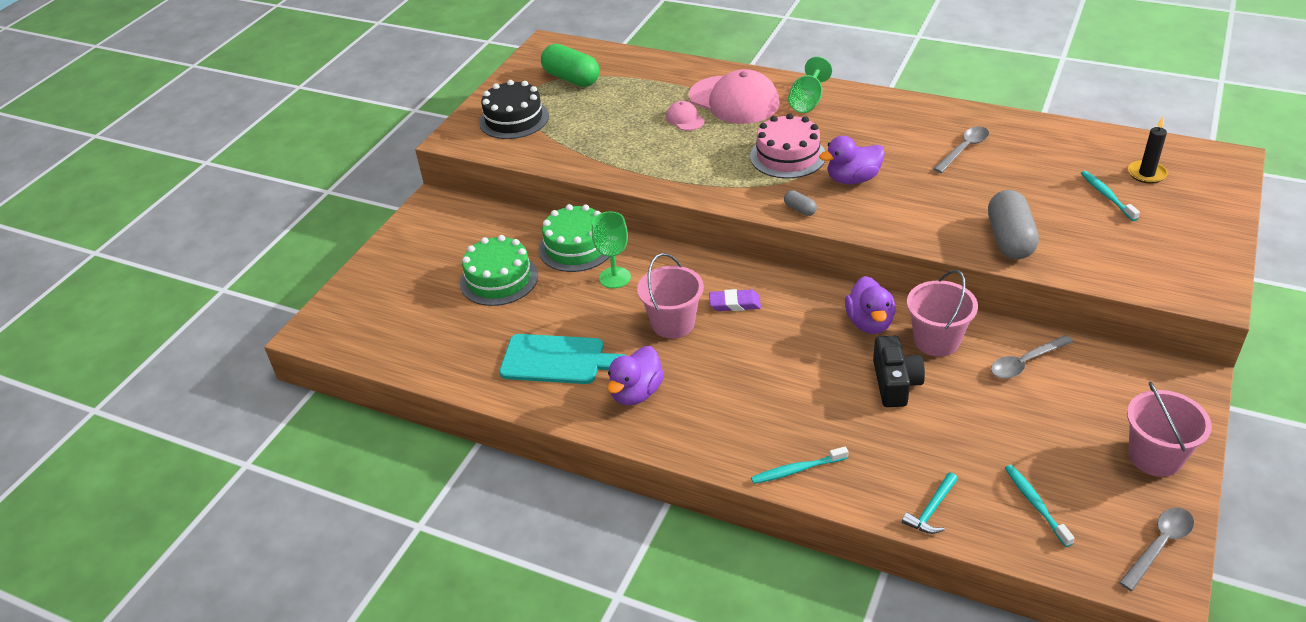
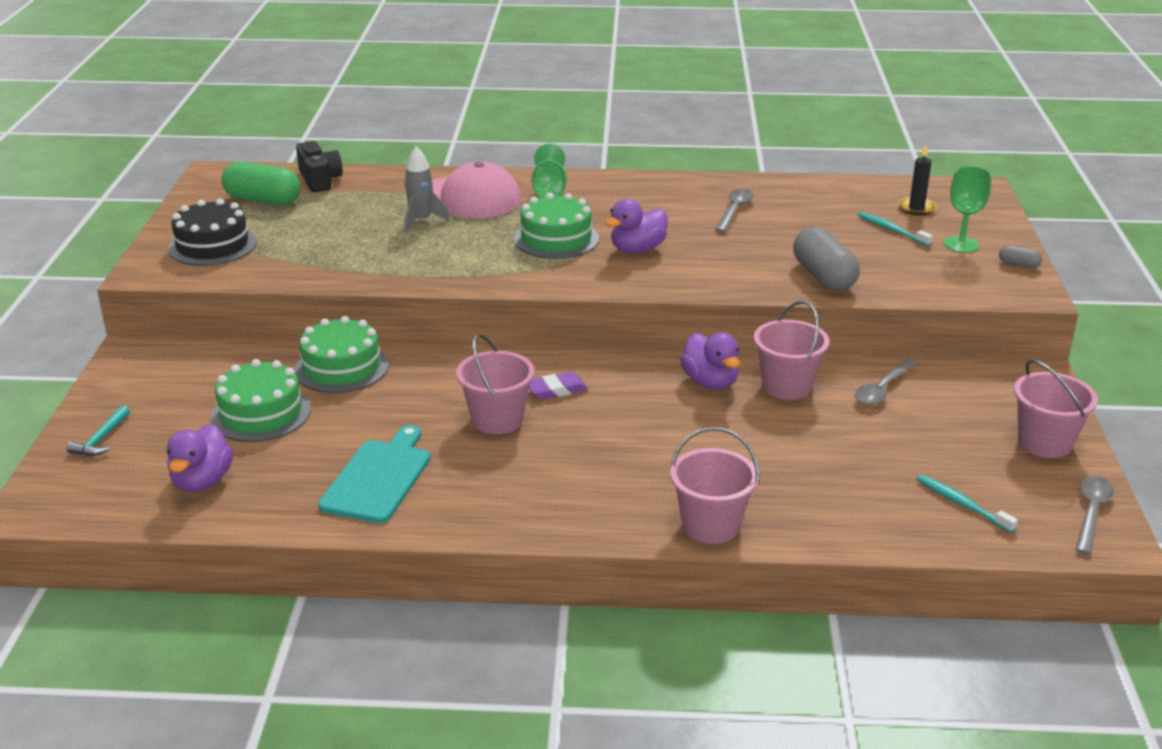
camera: 25 degrees left, 10 degrees down
(557, 360) = (379, 478): turquoise cutting board -> turquoise cutting board turned 60 degrees counterclockwise
(615, 277) = (404, 389): green goblet -> green goblet (961, 244)
(636, 393) = (491, 491): purple duck -> purple duck (202, 481)
(685, 119) = (421, 221): pink cap -> grey rocket
(787, 156) = (556, 239): pink cake -> green cake
(797, 470) = (710, 525): turquoise toothbrush -> pink bucket
(800, 209) = (597, 282): grey capsule -> grey capsule (1018, 265)
(895, 383) = (766, 429): black camera -> black camera (319, 180)
(931, 510) = (867, 531): turquoise hammer -> turquoise hammer (101, 439)

